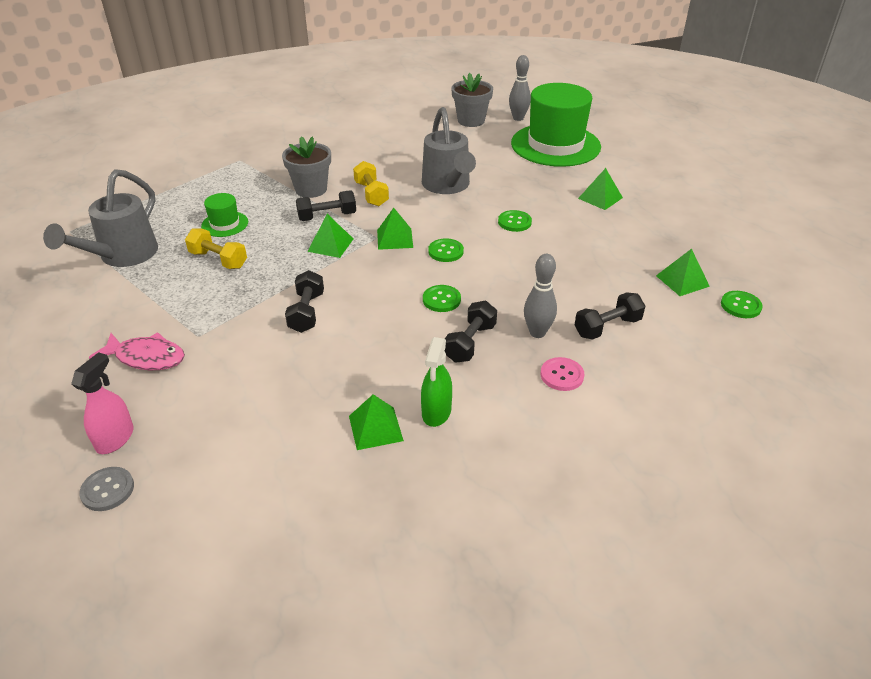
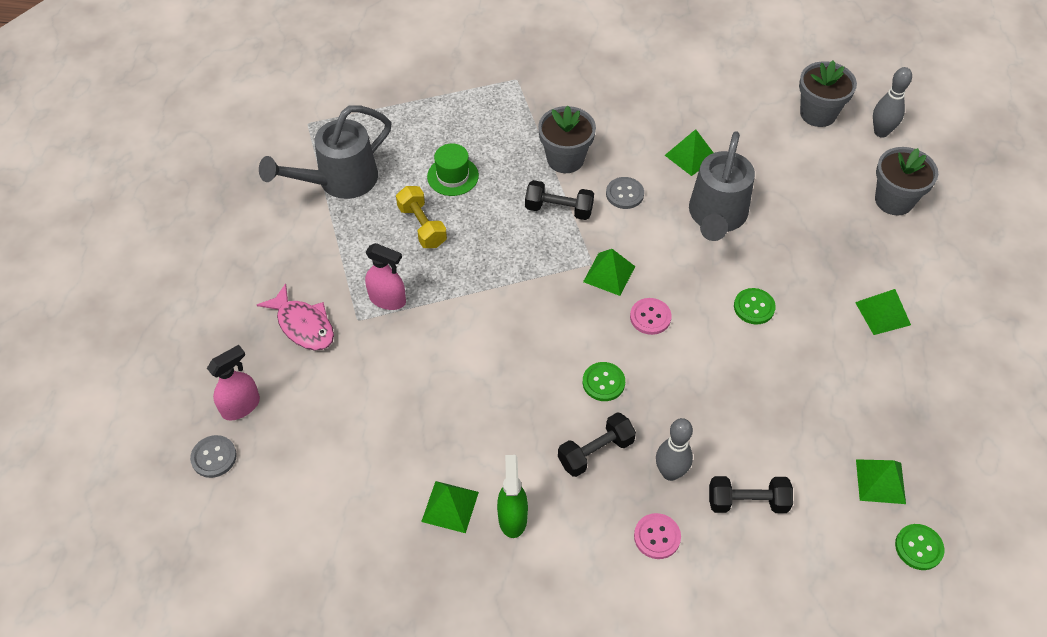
camera: 30 degrees right, 15 degrees up
(218, 313) = (388, 299): none -> pink spray bottle
(307, 312) = (466, 337): black dumbbell -> none
(330, 245) = (539, 253): green pyramid -> green pyramid (690, 156)
(371, 194) = (624, 194): yellow dumbbell -> grey button
(436, 412) = (512, 517): green spray bottle -> green spray bottle turned 135 degrees clockwise
(446, 251) = (650, 317): green button -> pink button
(555, 145) = (894, 200): green hat -> grey flower pot

